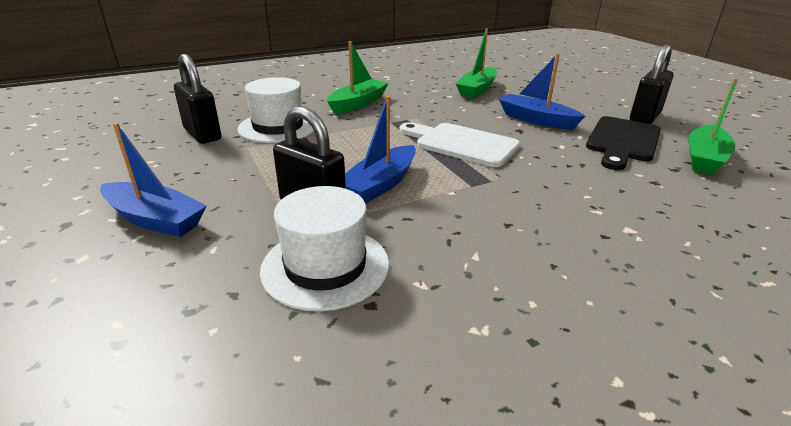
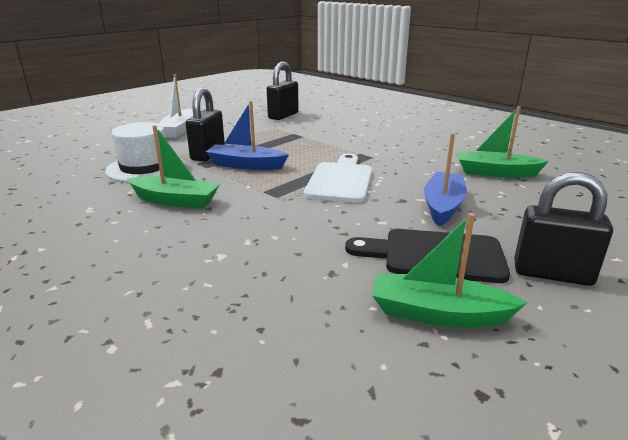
camera: 70 degrees right, 5 degrees down
(155, 219) = (179, 130): blue boat -> white boat
(278, 127) = (312, 127): white hat -> none
(358, 104) = (385, 138): green boat -> green boat (175, 201)

